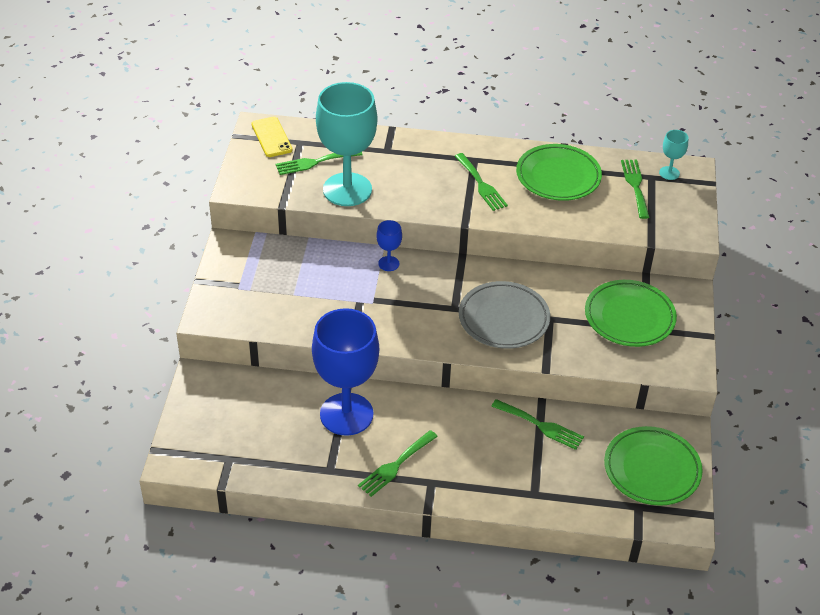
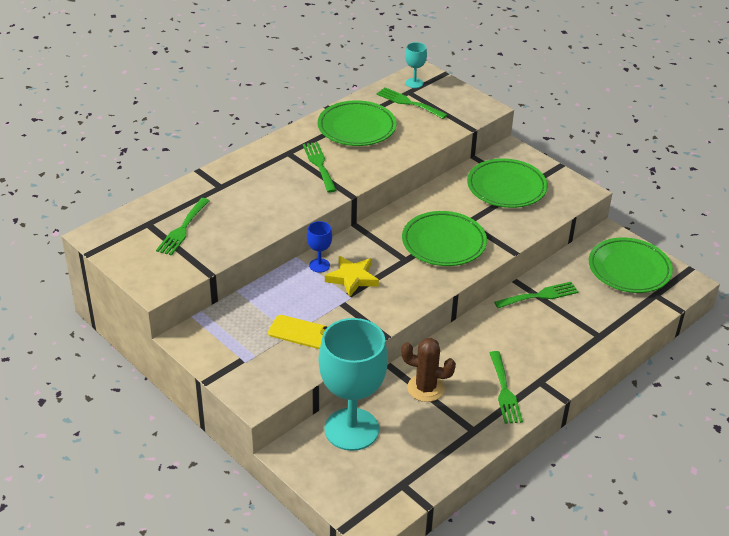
camera: 50 degrees left, 5 degrees down
(271, 137) = (119, 235): yellow phone -> yellow phone (302, 333)
(346, 414) = (425, 388): blue goblet -> brown cactus
(347, 189) = (237, 230): turquoise goblet -> turquoise goblet (351, 429)
(395, 290) = (352, 278): none -> yellow star
(481, 184) = (319, 165): green fork -> green fork turned 120 degrees counterclockwise
(503, 319) = (444, 243): grey plate -> green plate

